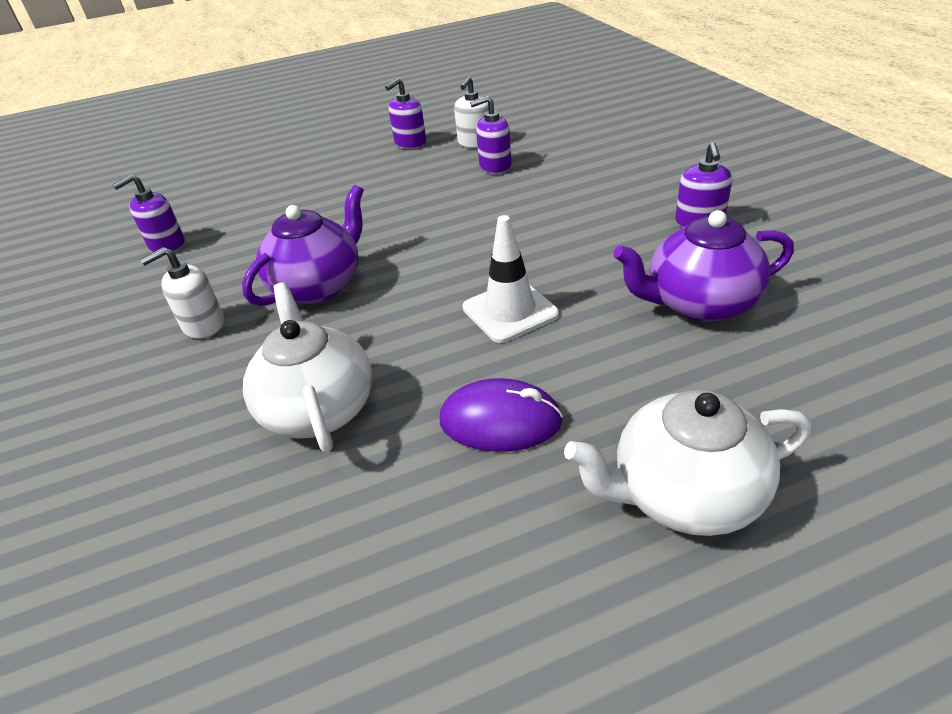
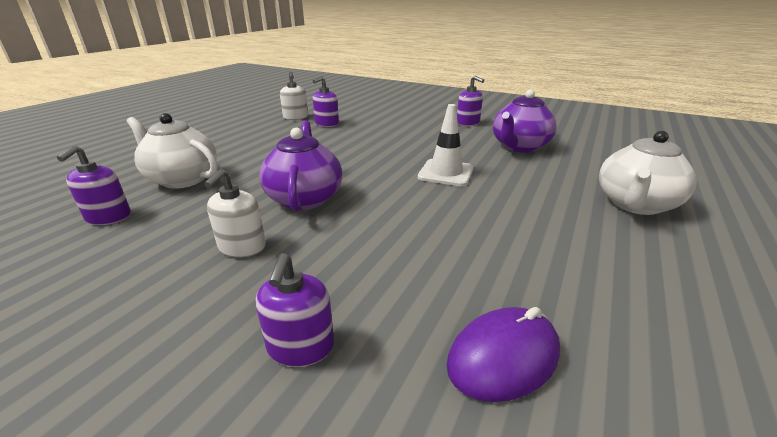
camera: 45 degrees left, 10 degrees down
(318, 408) = (420, 250): white teapot -> white teapot (182, 179)
(410, 143) = (249, 124): purple soap dispenser -> purple soap dispenser (300, 347)
(500, 421) = (524, 213): purple mouse -> purple mouse (503, 357)

